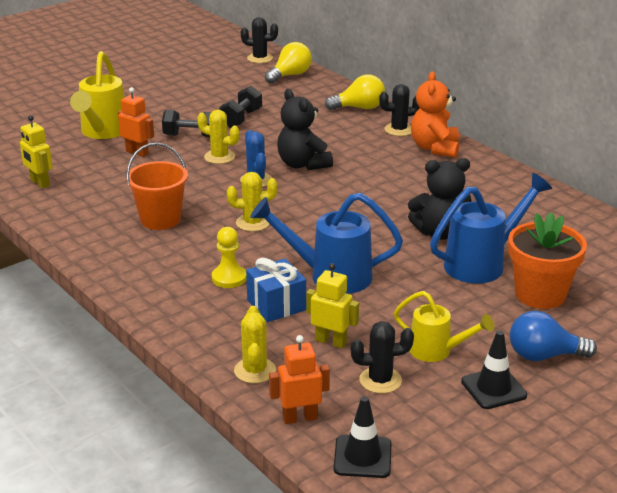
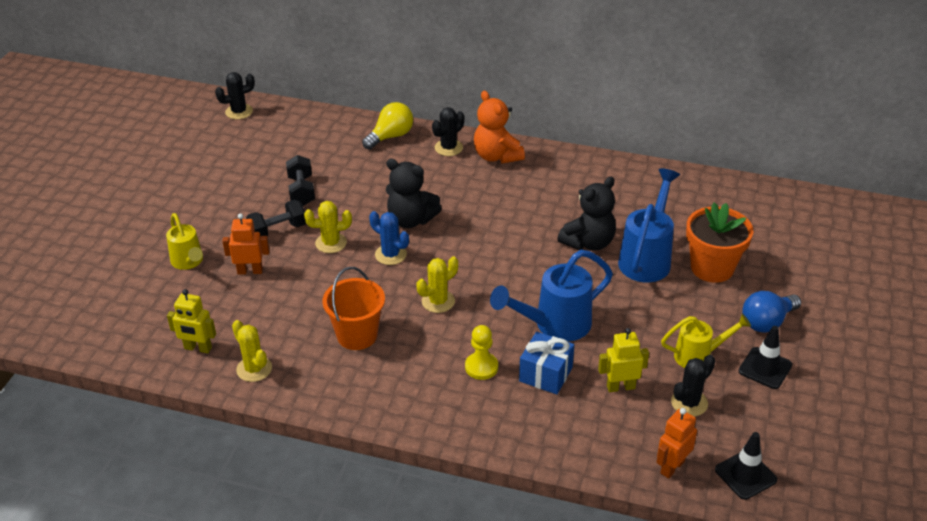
camera: 35 degrees left, 10 degrees up
(102, 132) = (188, 262): yellow watering can -> yellow watering can, size x0.63
(255, 370) = (597, 444): yellow cactus -> yellow cactus (254, 369)
(290, 75) = (290, 122): yellow light bulb -> none

